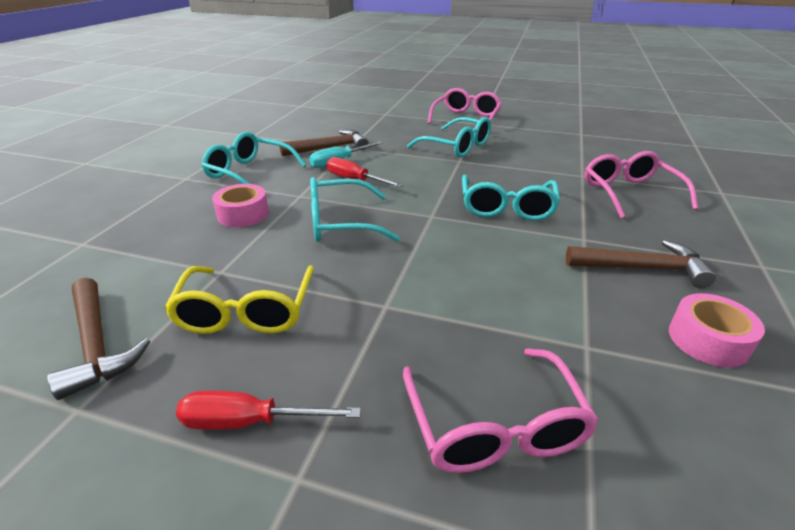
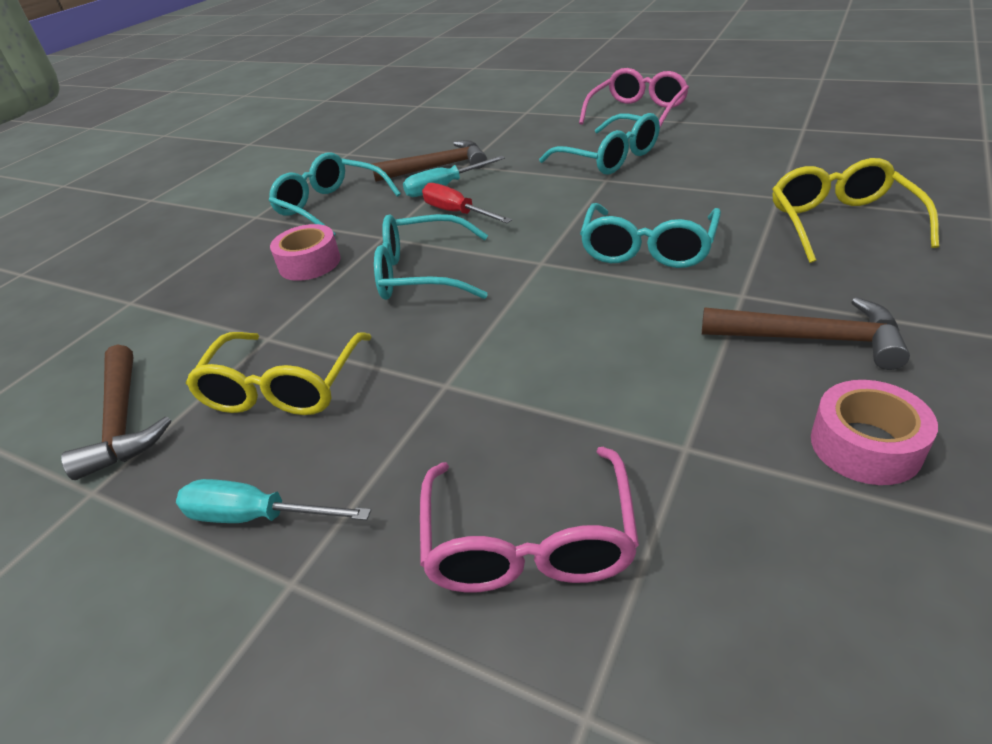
camera: 15 degrees right, 5 degrees up
(250, 422) = (256, 516): red screwdriver -> turquoise screwdriver
(629, 193) = (840, 222): pink glasses -> yellow glasses

